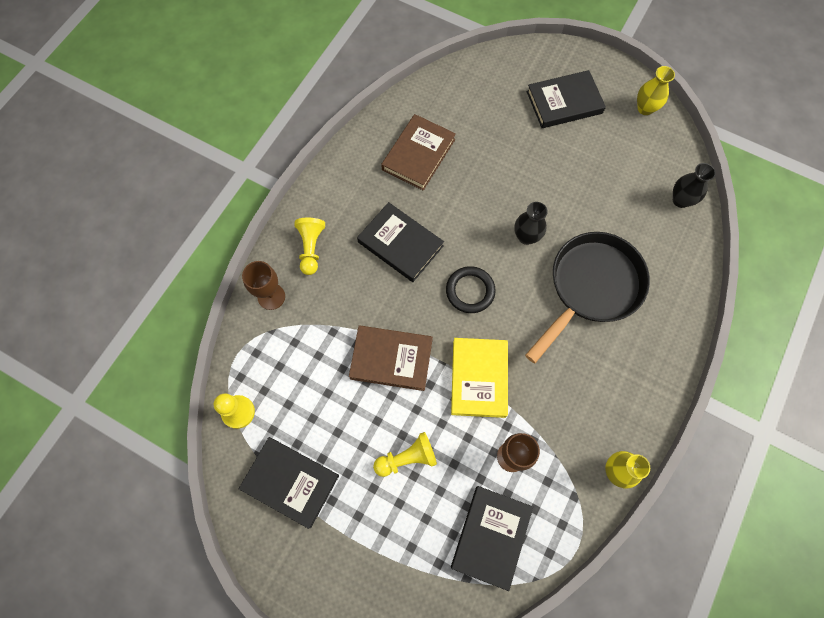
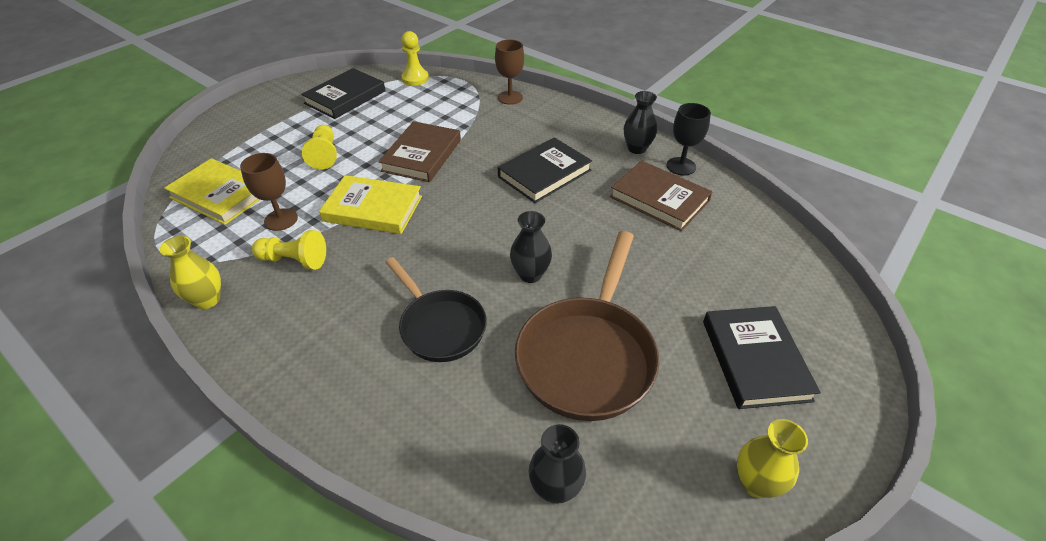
camera: 100 degrees right, 25 degrees down
(311, 248) = (553, 120): yellow pawn -> yellow pawn (294, 260)
(349, 173) = (637, 148): none -> black vase
(370, 139) = (681, 166): none -> black goblet
(470, 291) = (473, 216): black ring -> none
(491, 536) = (220, 195): black book -> yellow book
(588, 192) = (588, 356): none -> brown pan
(591, 287) = (440, 326): black pan -> black pan, size x0.64

